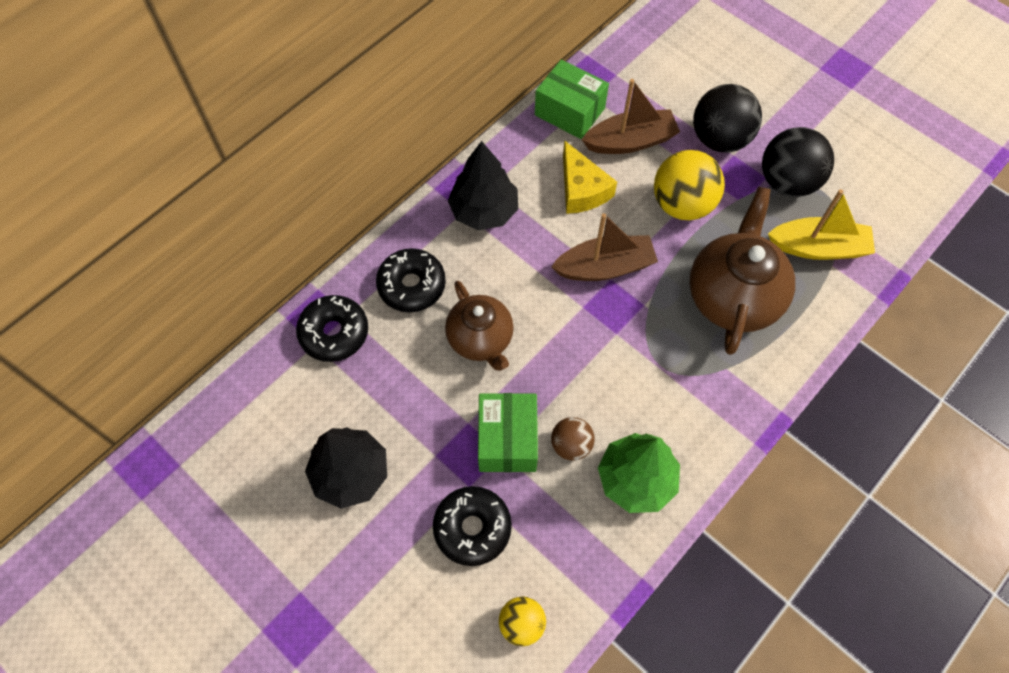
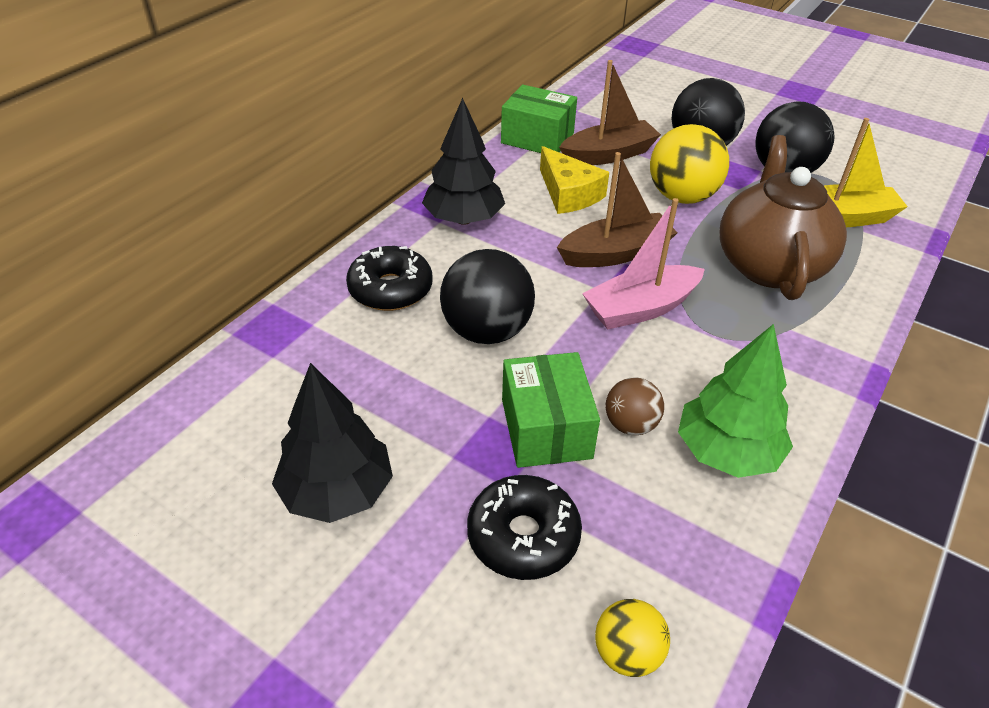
camera: 10 degrees left, 20 degrees down
(334, 333) = (298, 343): black donut -> none
(481, 339) = (487, 331): brown teapot -> black ball
(609, 331) = (640, 308): none -> pink boat

